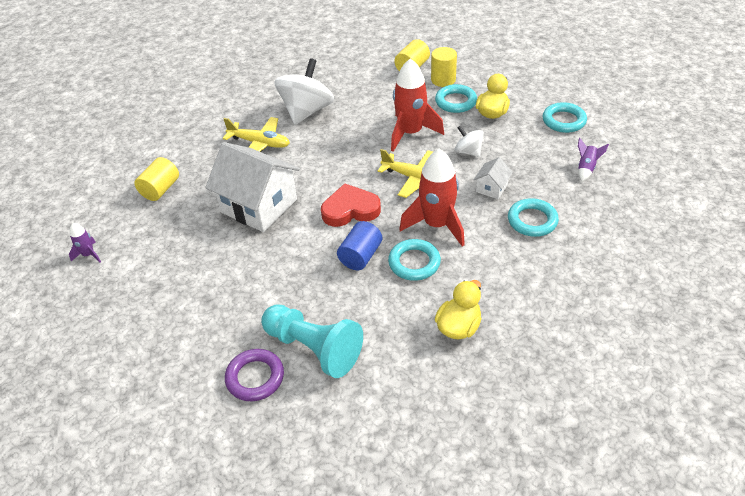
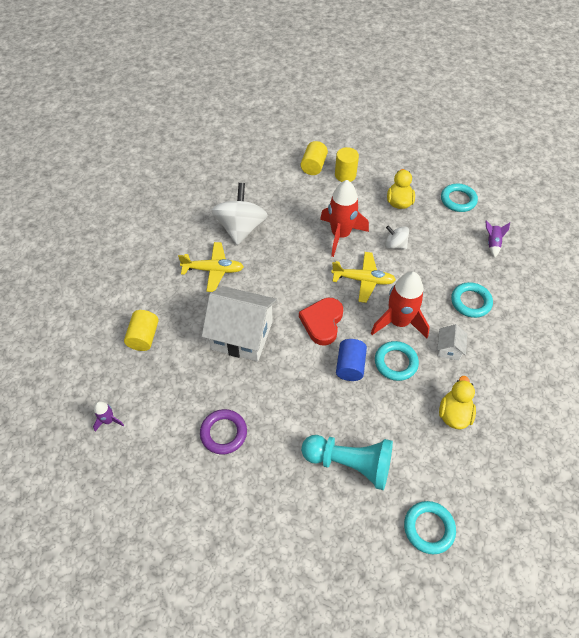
camera: 20 degrees left, 10 degrees up
(255, 377) = (314, 503): purple ring -> purple ring (223, 433)
(350, 210) = (322, 322): red heart -> red heart turned 45 degrees counterclockwise
(455, 102) = (364, 196): turquoise ring -> turquoise ring (428, 528)
(491, 188) = (427, 277): white house -> white house (448, 349)

